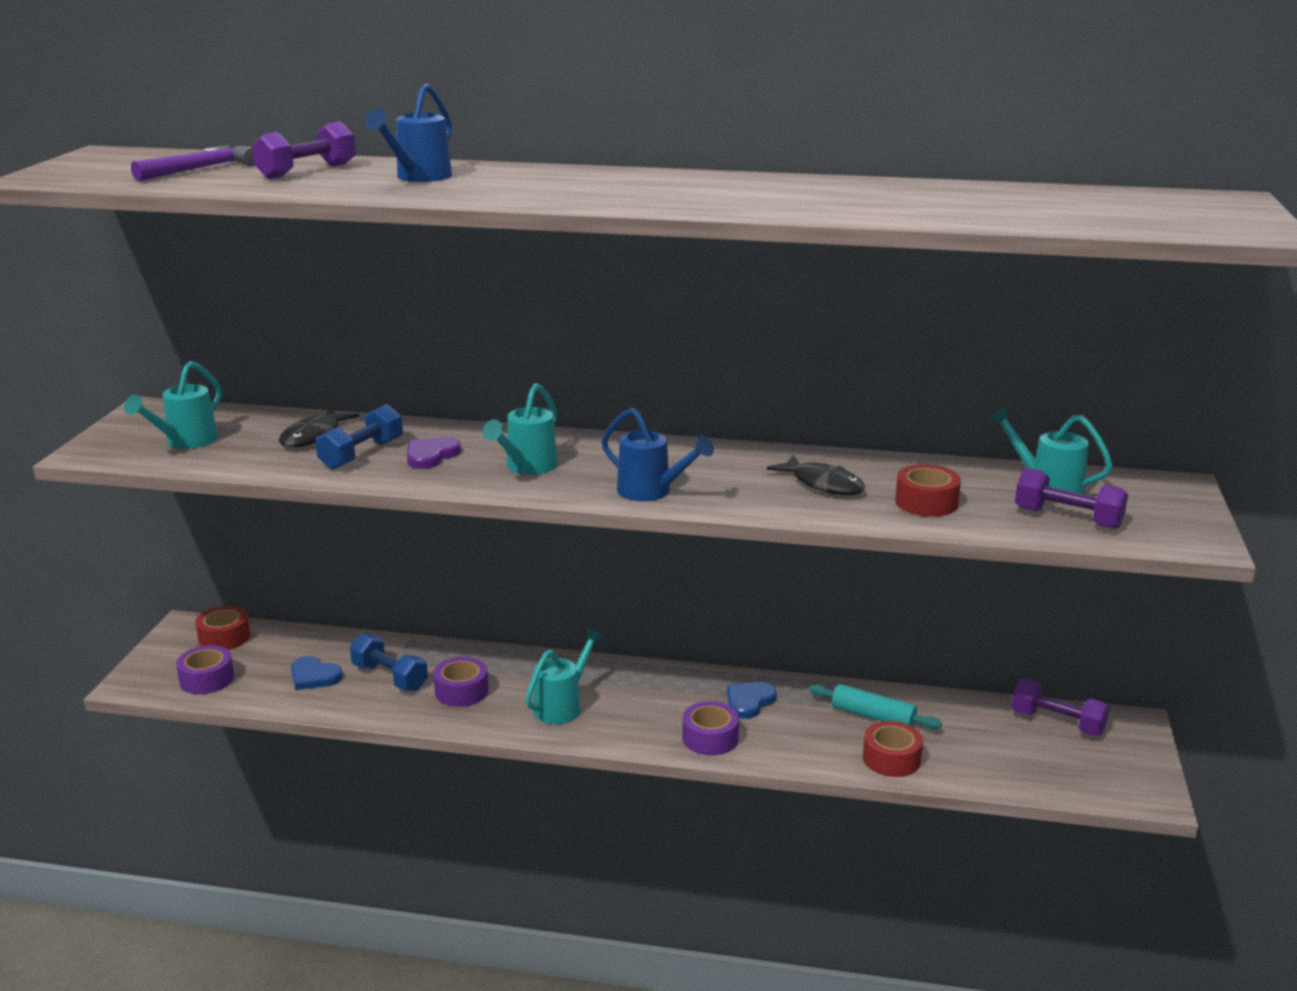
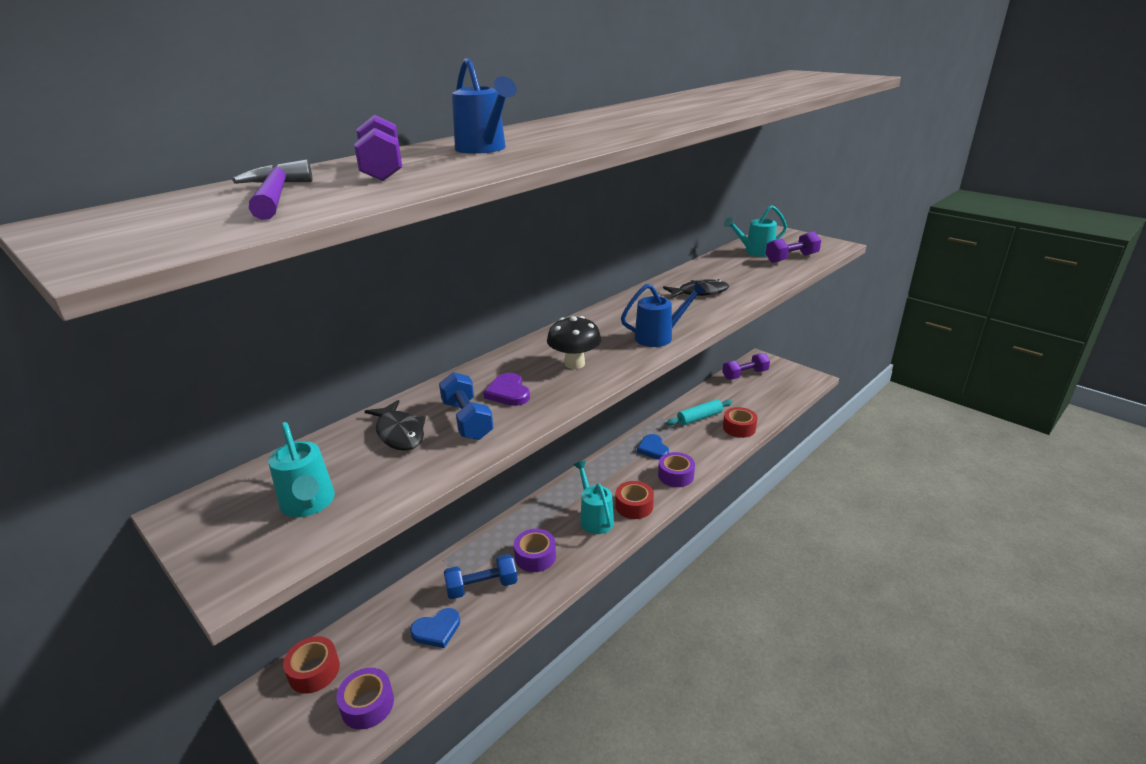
camera: 55 degrees left, 5 degrees up
(527, 467) = (574, 364): turquoise watering can -> black mushroom
(926, 502) = (746, 278): red tape -> red tape (634, 506)

